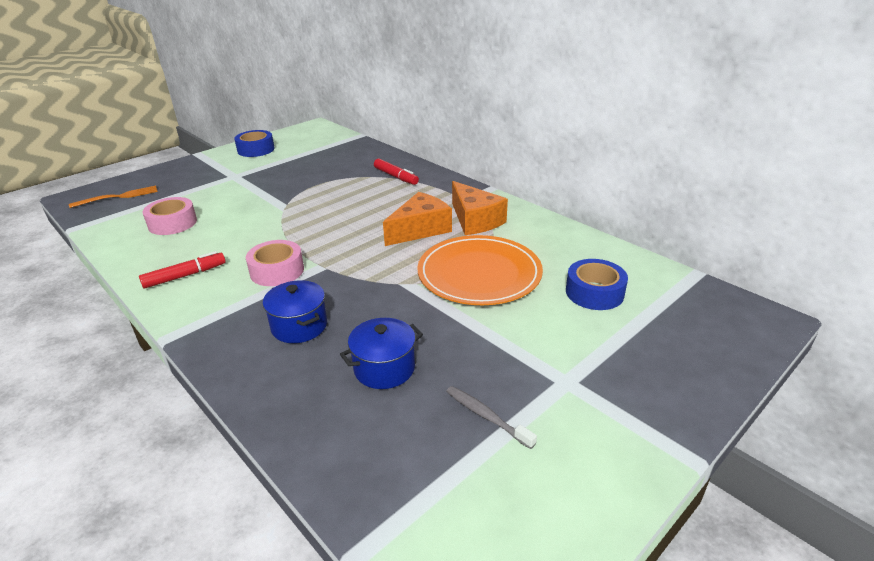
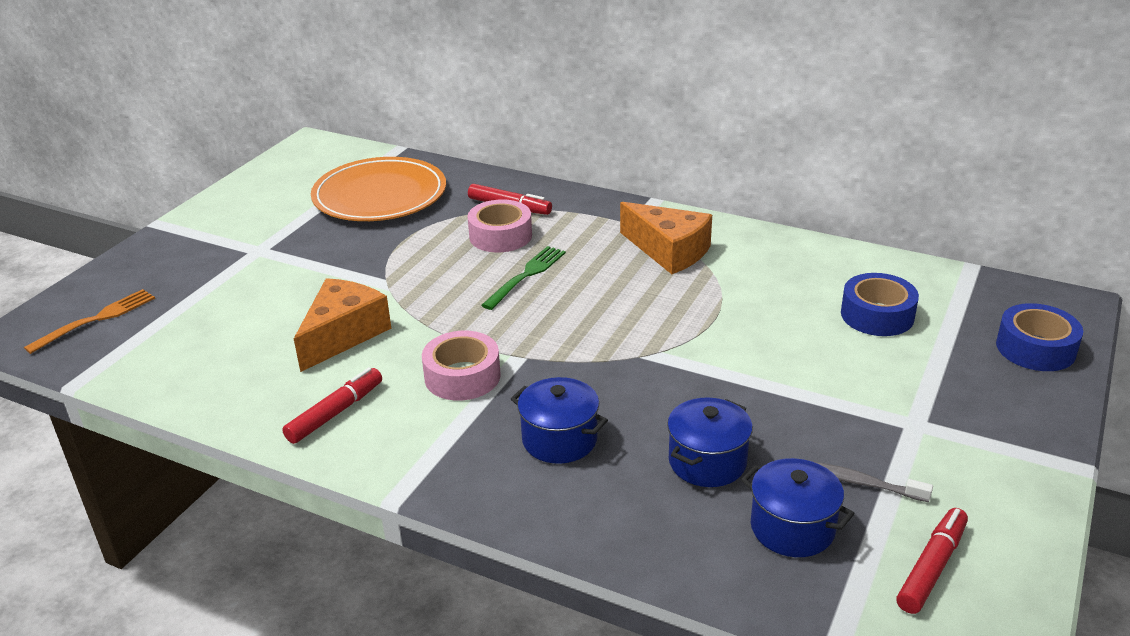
camera: 20 degrees left, 0 degrees up
(172, 223) = (235, 342): pink tape -> pink tape (500, 236)
(256, 150) = (251, 200): blue tape -> blue tape (1035, 348)
(370, 218) = (526, 276): none -> green fork
(406, 437) = (792, 528): none -> blue pot
(420, 229) = (607, 278): orange cheese -> orange cheese (343, 334)
(479, 274) = (729, 322): orange plate -> orange plate (380, 195)
(493, 507) = (932, 567): none -> red marker

